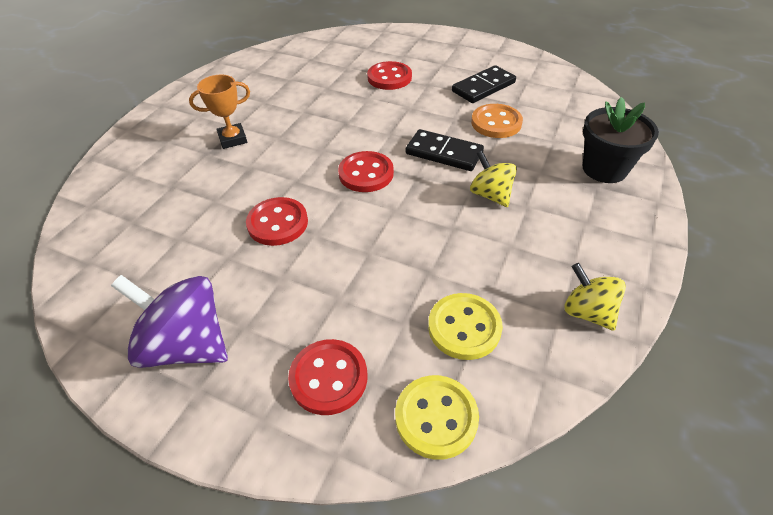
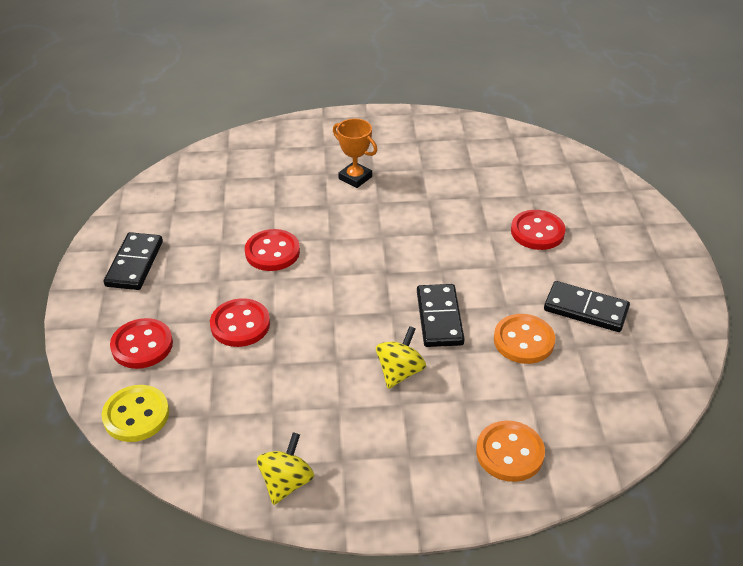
camera: 60 degrees right, 5 degrees down
(187, 344) = (135, 264): purple spinning top -> black domino
(366, 173) = (369, 277): red button -> red button (240, 324)
(464, 327) = (225, 404): yellow button -> none
(604, 169) = (509, 453): black flower pot -> orange button

